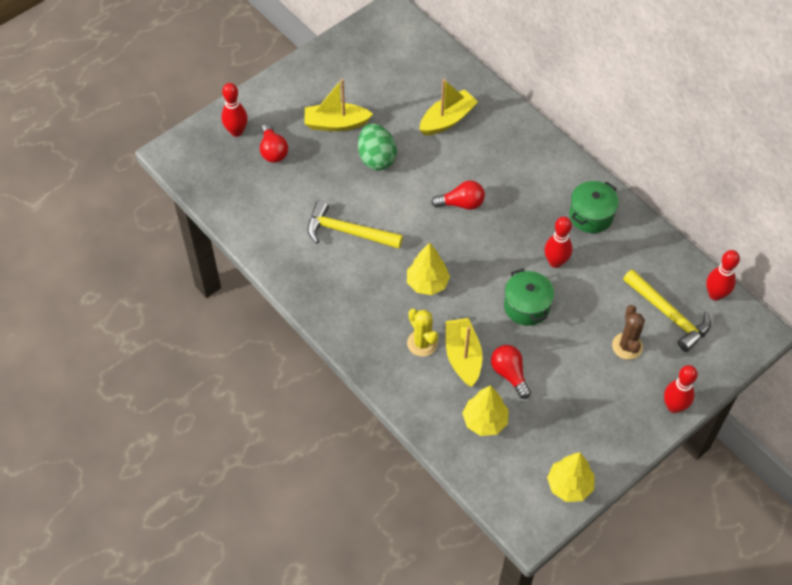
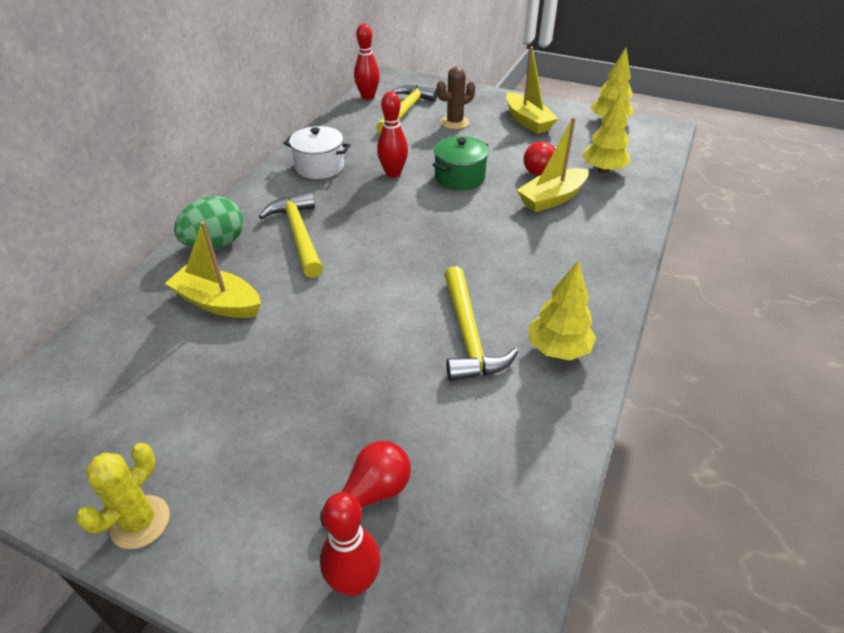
camera: 115 degrees left, 15 degrees down
(336, 123) = (271, 425): yellow boat -> yellow boat (527, 121)
(376, 158) = (322, 351): green egg -> green egg (216, 244)
(422, 343) = (564, 227): yellow cactus -> yellow cactus (140, 522)
(427, 283) = (488, 245): yellow tree -> yellow tree (558, 349)
(461, 203) = (356, 252): red light bulb -> none
(499, 177) = (298, 234): none -> yellow hammer
(591, 215) = (319, 166): green pot -> white pot
(674, 406) = (490, 96): red bowling pin -> none

